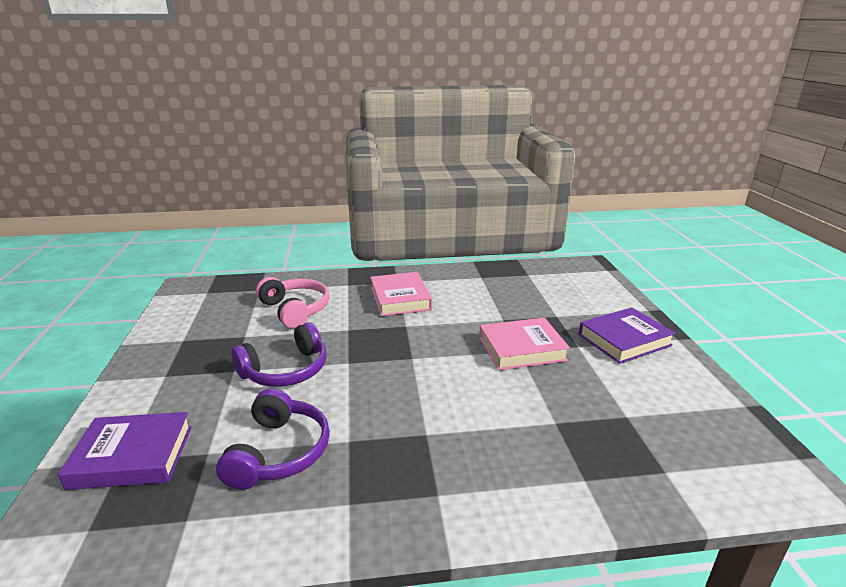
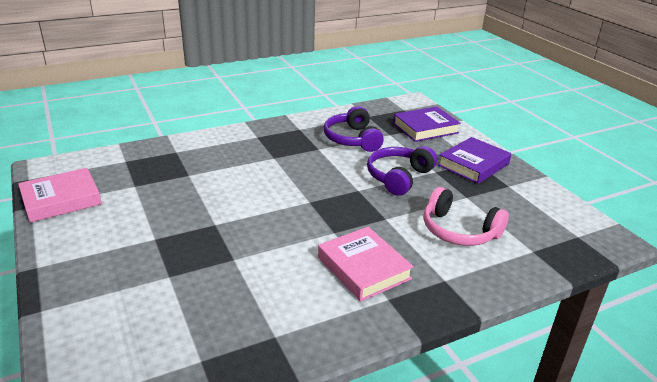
camera: 160 degrees right, 5 degrees up
(521, 349) = (212, 226): pink book -> pink book (61, 199)
(624, 340) = (100, 254): purple book -> purple book (473, 164)

